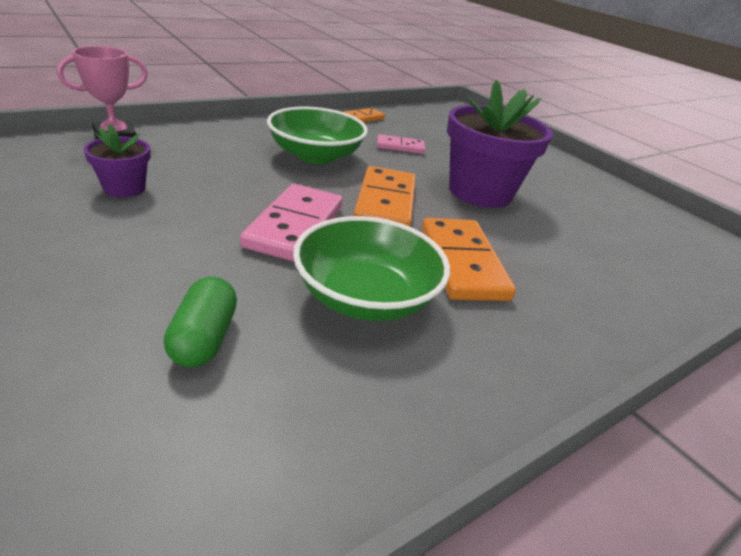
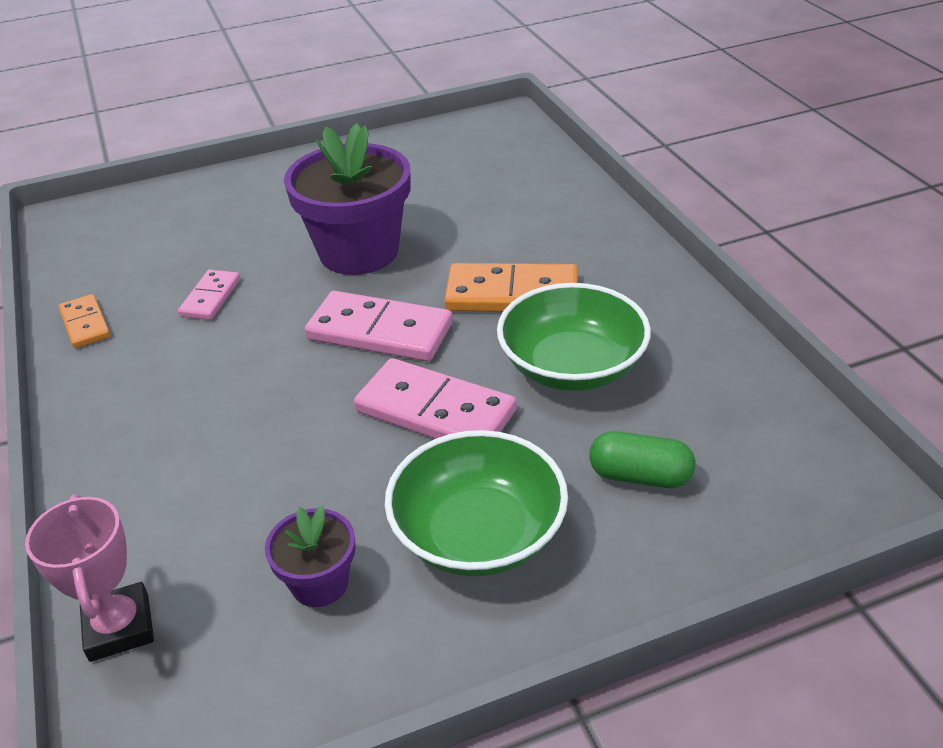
camera: 70 degrees left, 5 degrees up
(315, 155) = (230, 384): green bowl -> green bowl (478, 534)
(386, 202) = (380, 331): orange domino -> pink domino

